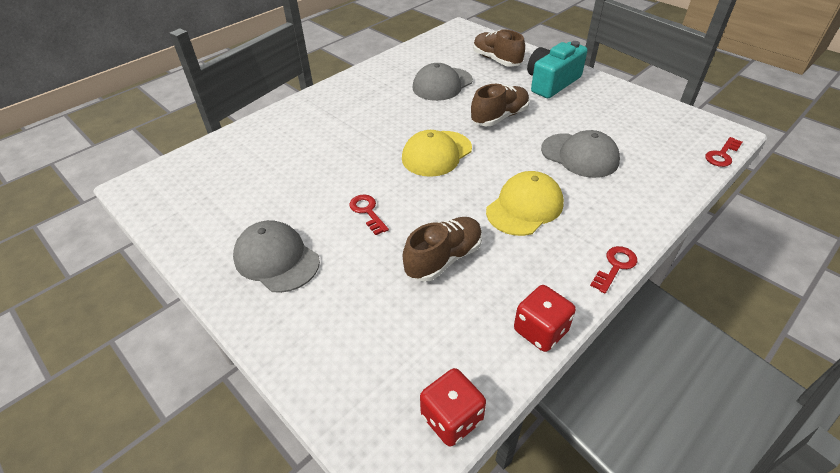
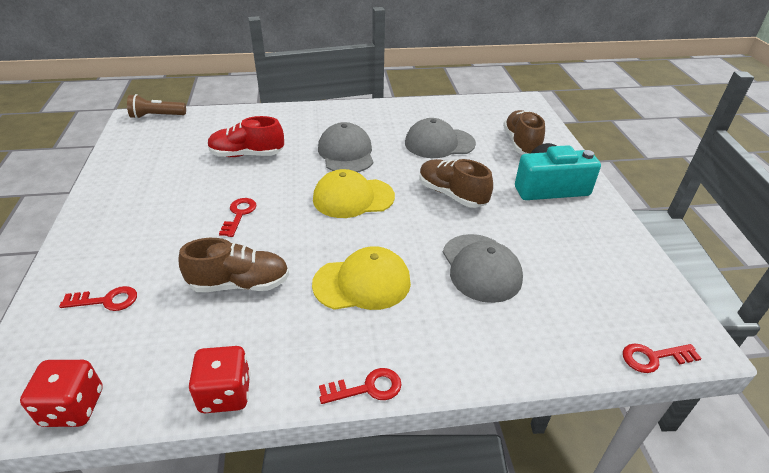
camera: 35 degrees right, 5 degrees down
(156, 172) = (157, 116): none -> brown flashlight
(276, 259) = (139, 213): grey cap -> grey cap (346, 153)
(302, 163) = (247, 155): none -> red shoe
(357, 336) = (106, 300): none -> red key
(499, 117) = (451, 194): brown shoe -> brown shoe turned 135 degrees counterclockwise

